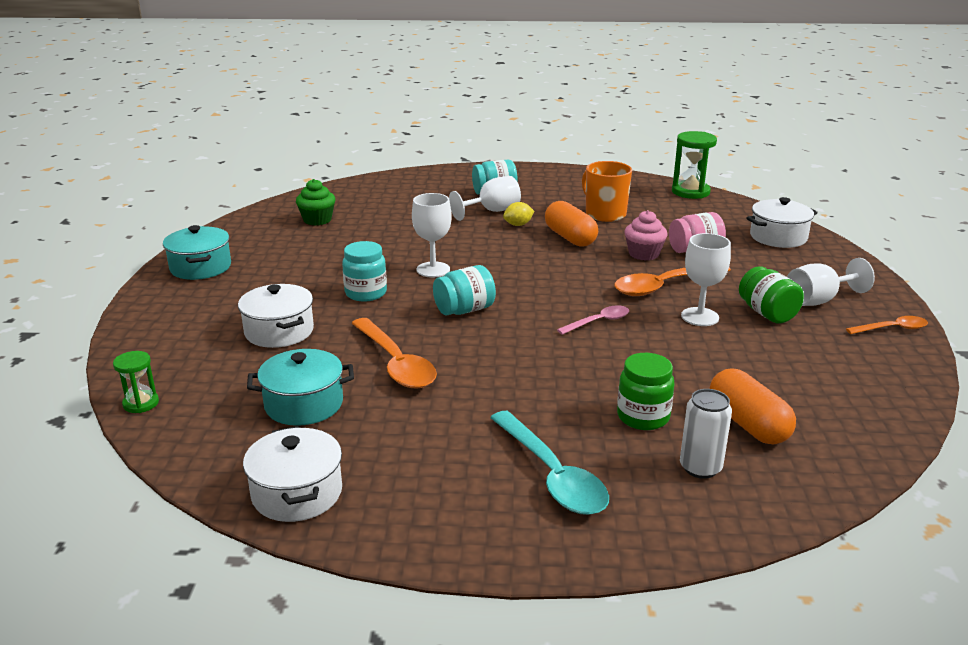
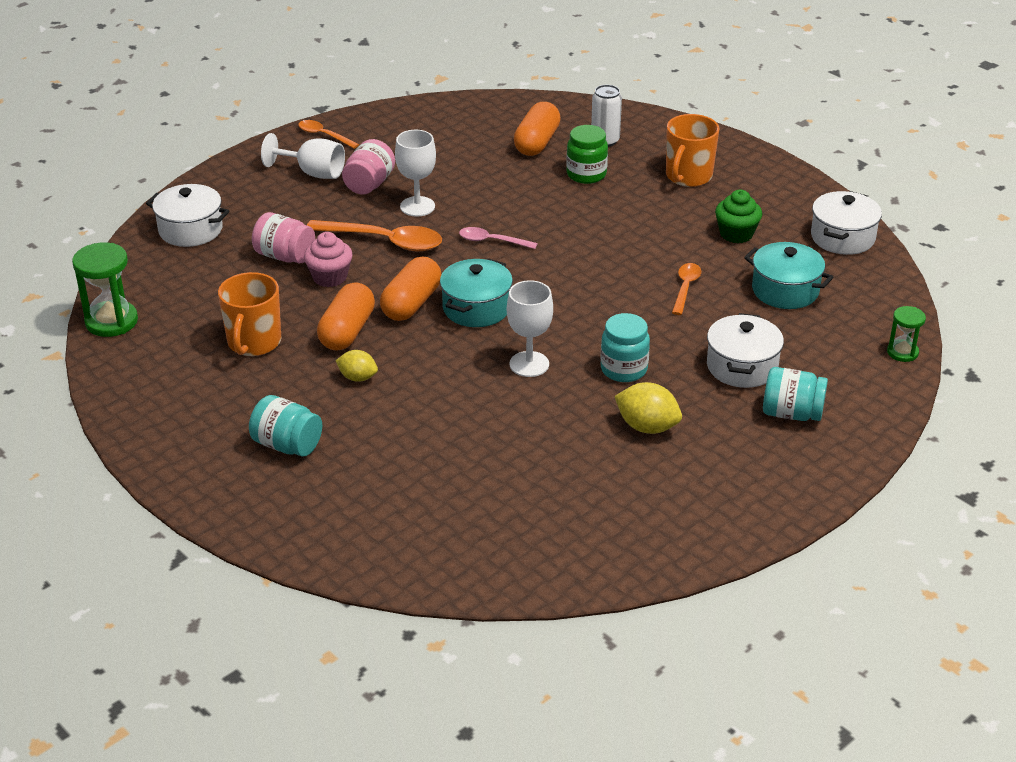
camera: 135 degrees left, 10 degrees up
(200, 267) = (742, 502): turquoise pot -> turquoise pot (476, 308)
(307, 274) = (647, 427): none -> yellow lemon
(317, 220) = (539, 518): green cupcake -> green cupcake (736, 234)
(395, 363) = (685, 288): orange spoon -> orange spoon, size x0.56
(464, 310) = (569, 305): turquoise jar -> turquoise jar (791, 413)
(492, 211) = (344, 415): white goblet -> none
(552, 475) = (688, 176): turquoise spoon -> orange mug
(566, 264) = (411, 303): none -> orange capsule
(767, 313) = (369, 184): green jar -> pink jar

